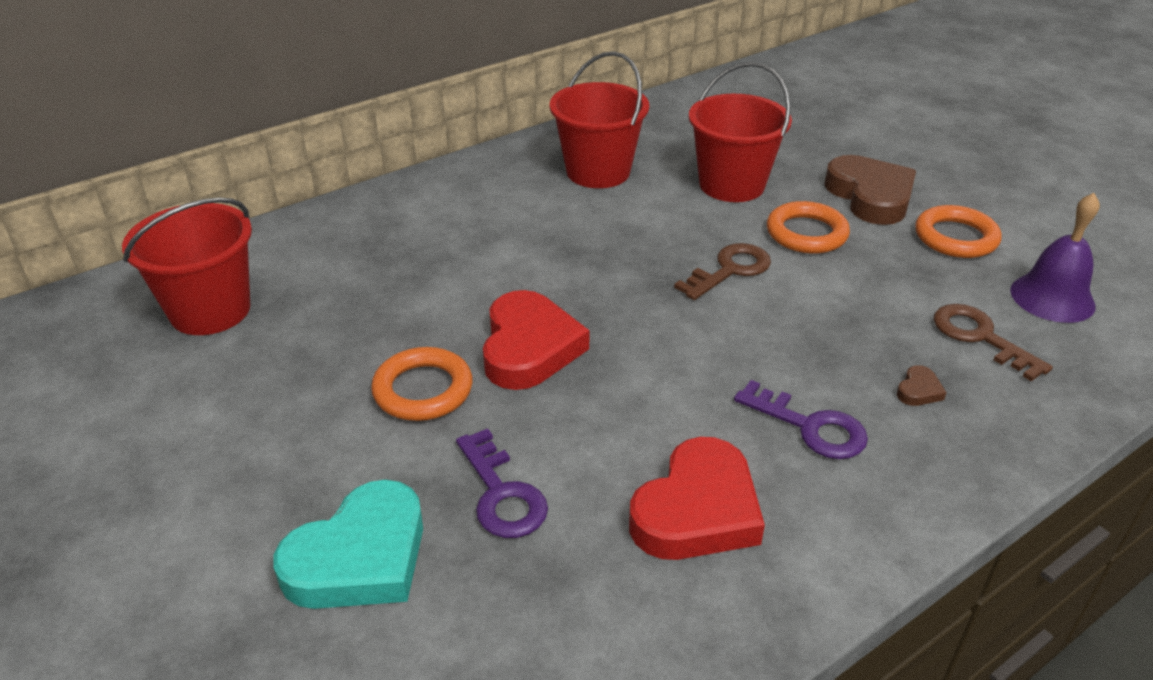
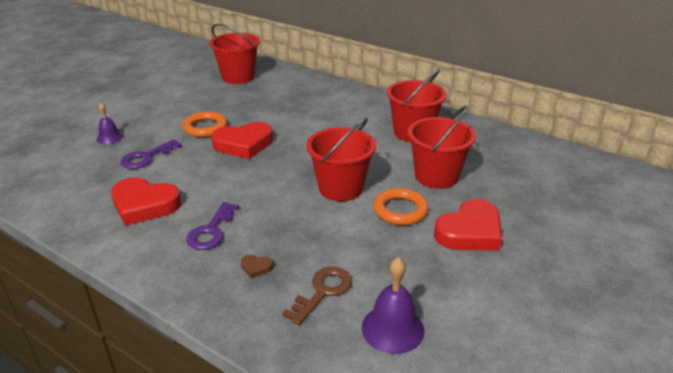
camera: 70 degrees right, 5 degrees down
(360, 557) = (109, 137): turquoise heart -> purple bell
(729, 270) = (341, 188): brown key -> red bucket
(870, 196) = (470, 232): brown heart -> red heart
(955, 237) = (443, 276): orange ring -> none

